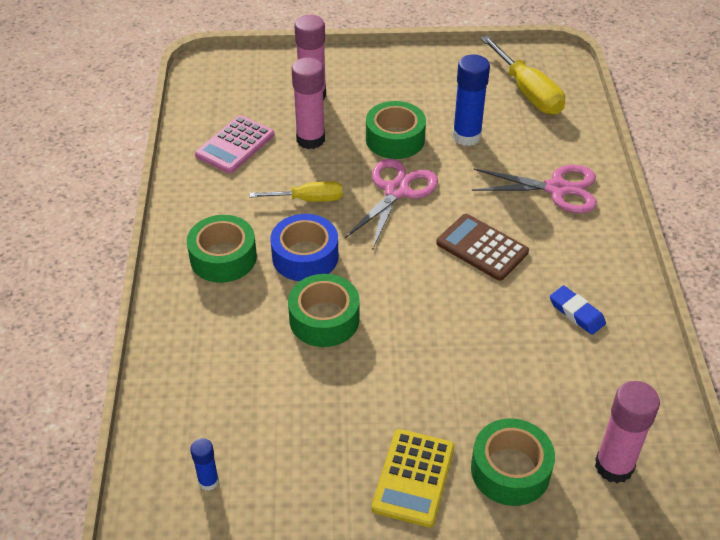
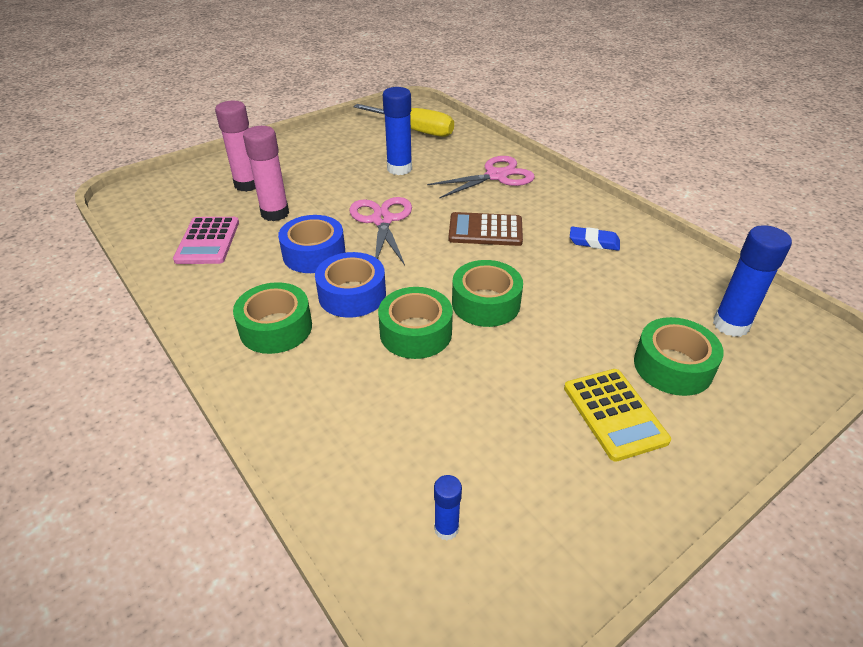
camera: 35 degrees left, 5 degrees down
(308, 199) = (314, 254): yellow screwdriver -> blue tape
(395, 139) = (346, 189): green tape -> green tape (486, 303)
(614, 466) = (730, 325): pink glue stick -> blue glue stick

